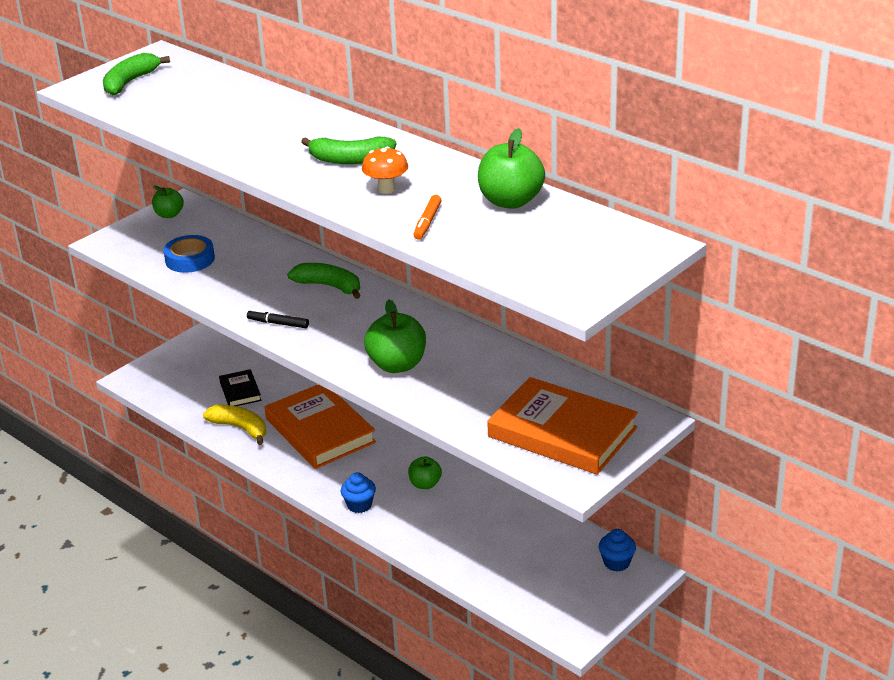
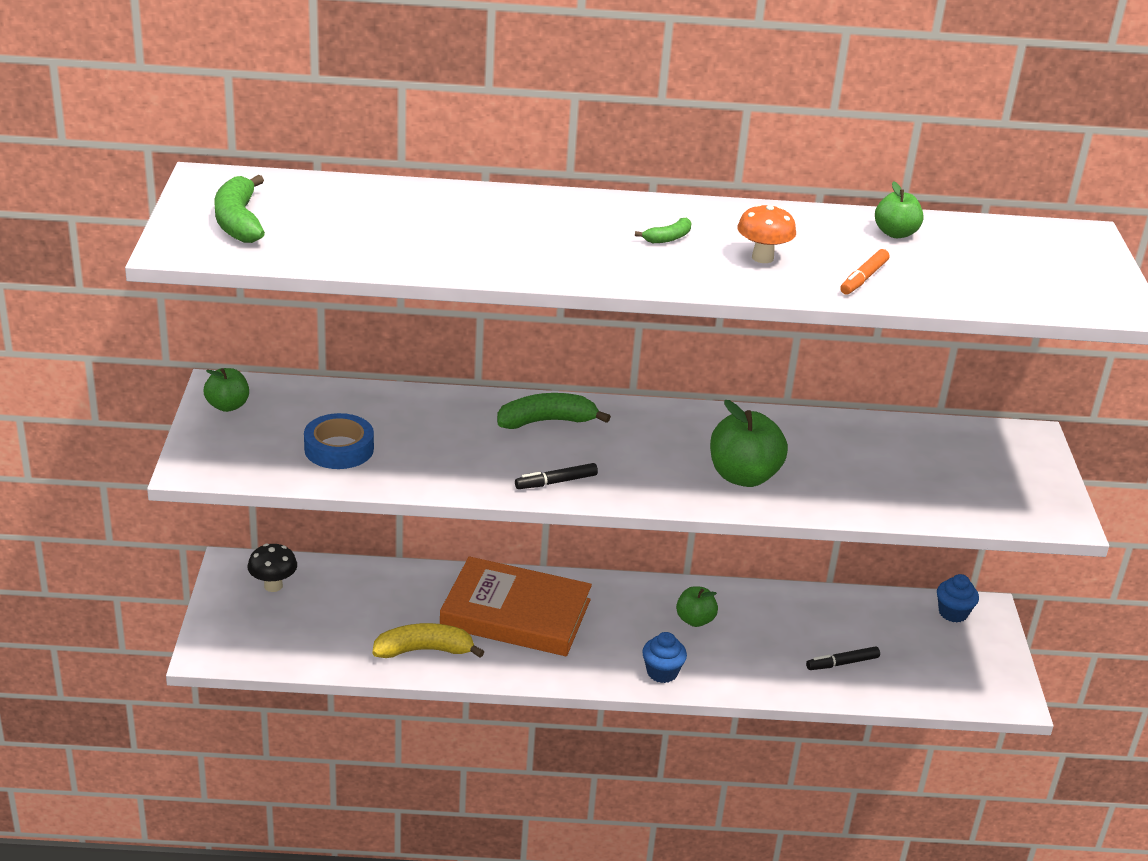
camera: 45 degrees left, 0 degrees up
(208, 356) = (273, 586): none -> black mushroom
(240, 391) = (366, 609): black book -> none
(350, 159) = (668, 238): green banana -> green banana, size x0.53
(427, 222) = (863, 278): orange marker -> orange marker turned 60 degrees clockwise
(485, 556) = (842, 663): none -> black marker
(510, 201) = (895, 233): green apple -> green apple, size x0.59
(562, 432) = (983, 479): orange book -> none

